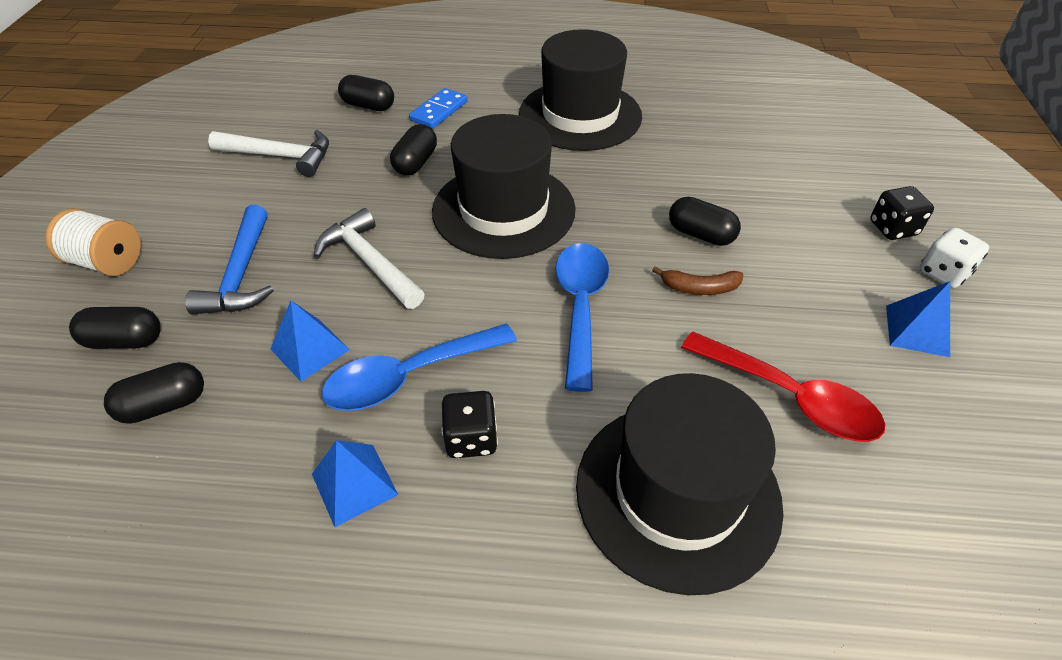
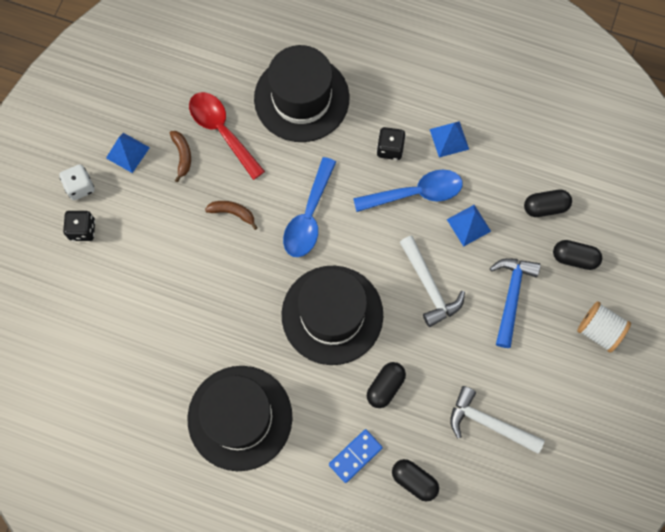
camera: 165 degrees left, 25 degrees up
(700, 234) = (209, 257): black capsule -> none
(828, 345) = (182, 155): none -> brown banana

